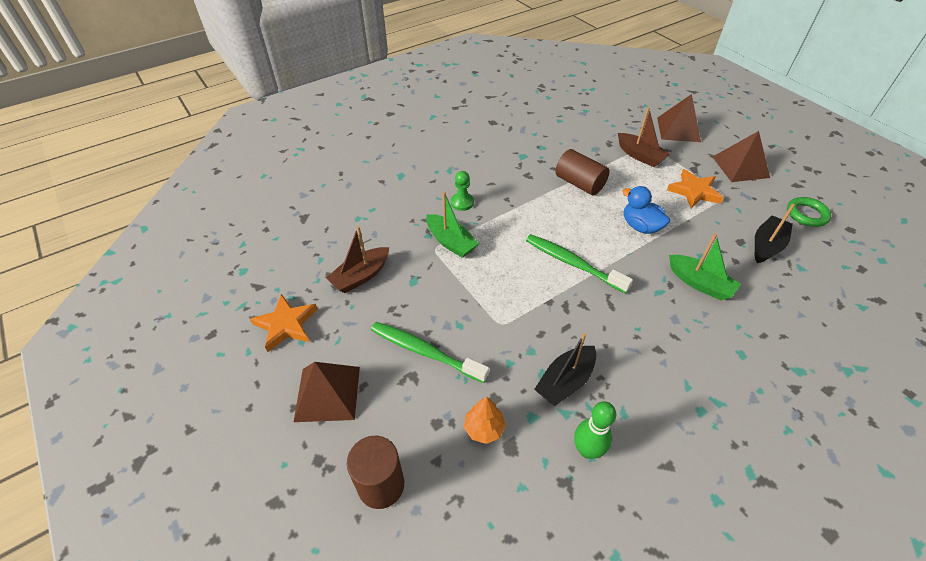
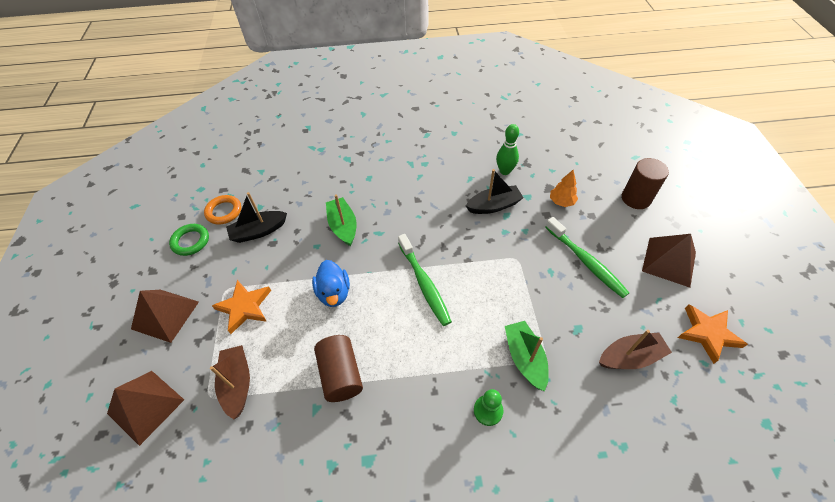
camera: 150 degrees left, 5 degrees up
(824, 249) = (224, 211): none -> orange ring

